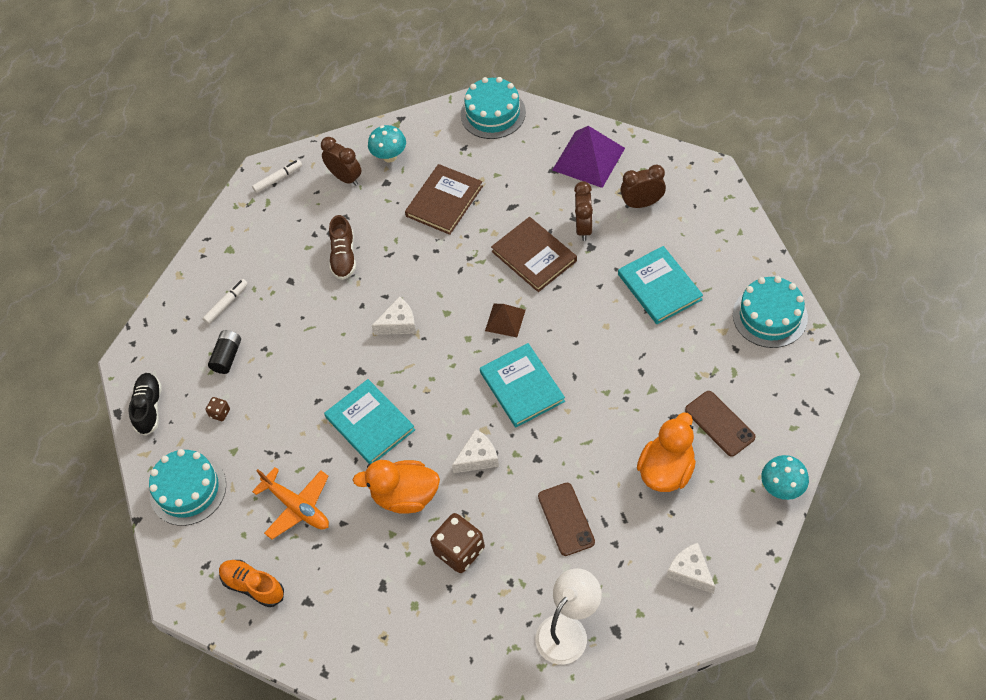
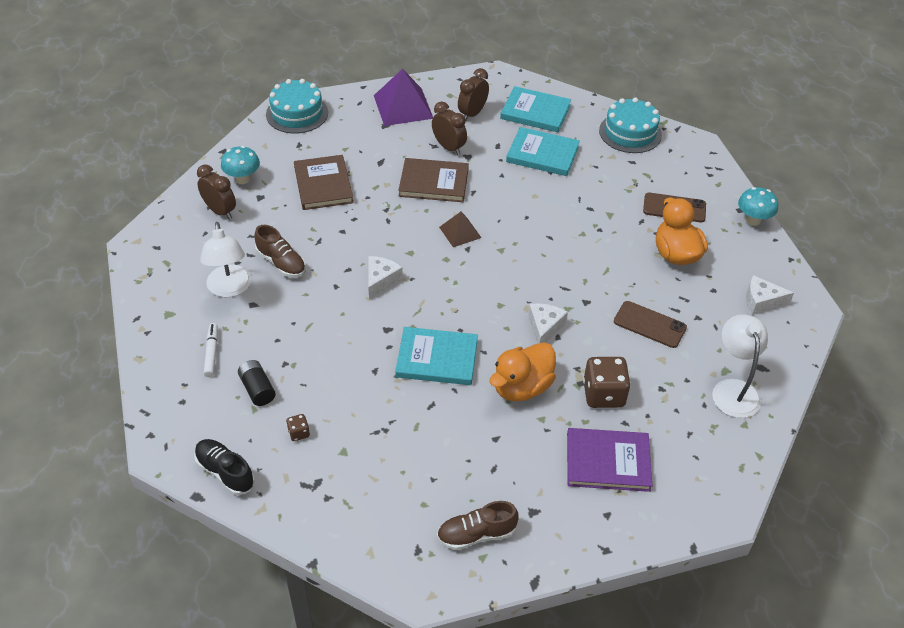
camera: 50 degrees left, 10 degrees down
(188, 489) = (335, 507): turquoise cake -> none
(253, 586) = (476, 534): orange shoe -> brown shoe
(278, 179) = (158, 242): white marker -> none
(288, 255) = (230, 289): none -> white lamp
(297, 507) = (446, 453): orange plane -> none
(345, 178) = (220, 211): brown clock -> brown clock turned 45 degrees clockwise
(400, 608) = (608, 462): none -> purple book
(522, 387) = (522, 265): turquoise book -> turquoise book (535, 112)

